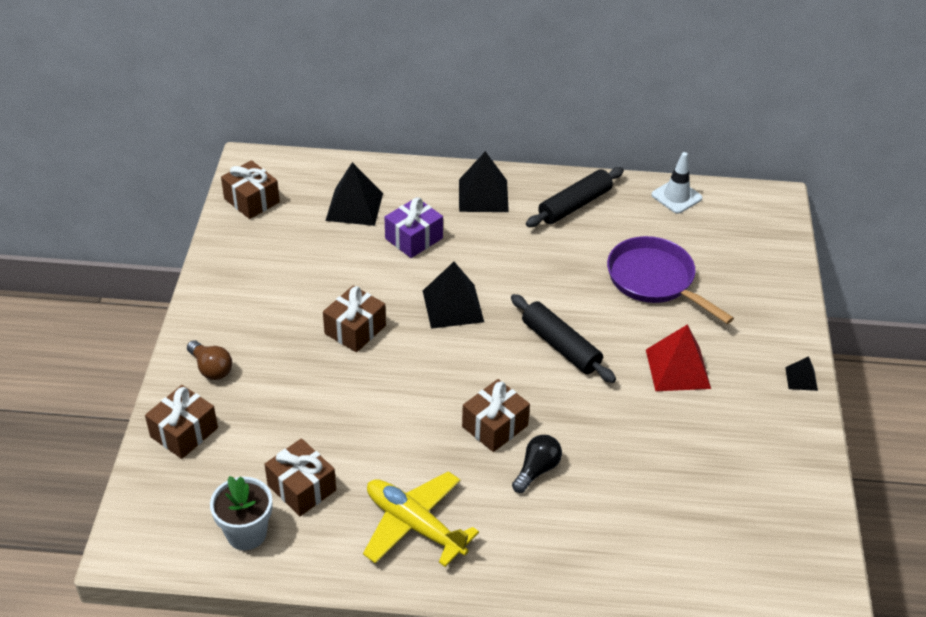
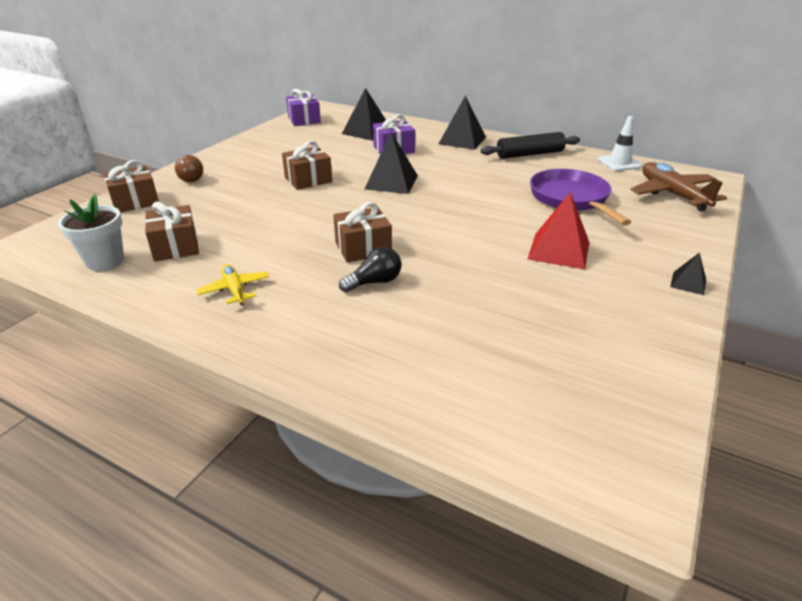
camera: 25 degrees right, 10 degrees down
(252, 200) = (304, 120): brown gift -> purple gift
(415, 525) = (235, 290): yellow plane -> yellow plane, size x0.56
(560, 346) = (460, 217): black rolling pin -> none
(747, 242) = (672, 194): none -> brown plane

